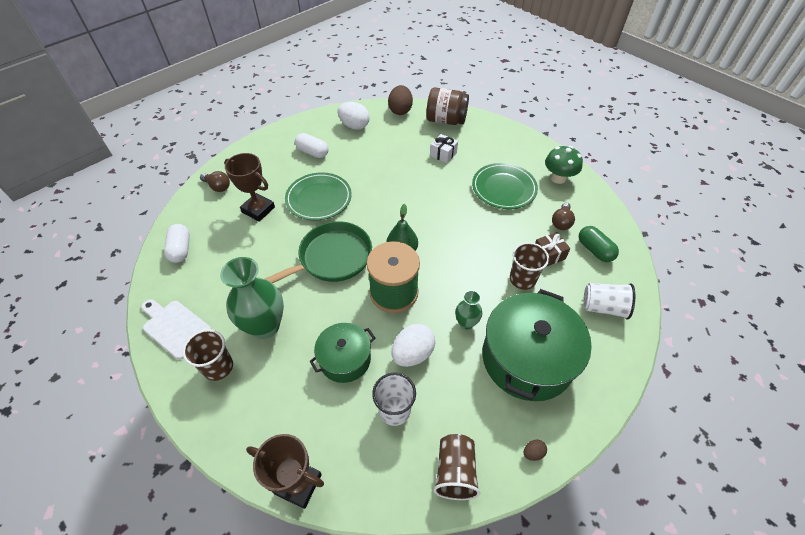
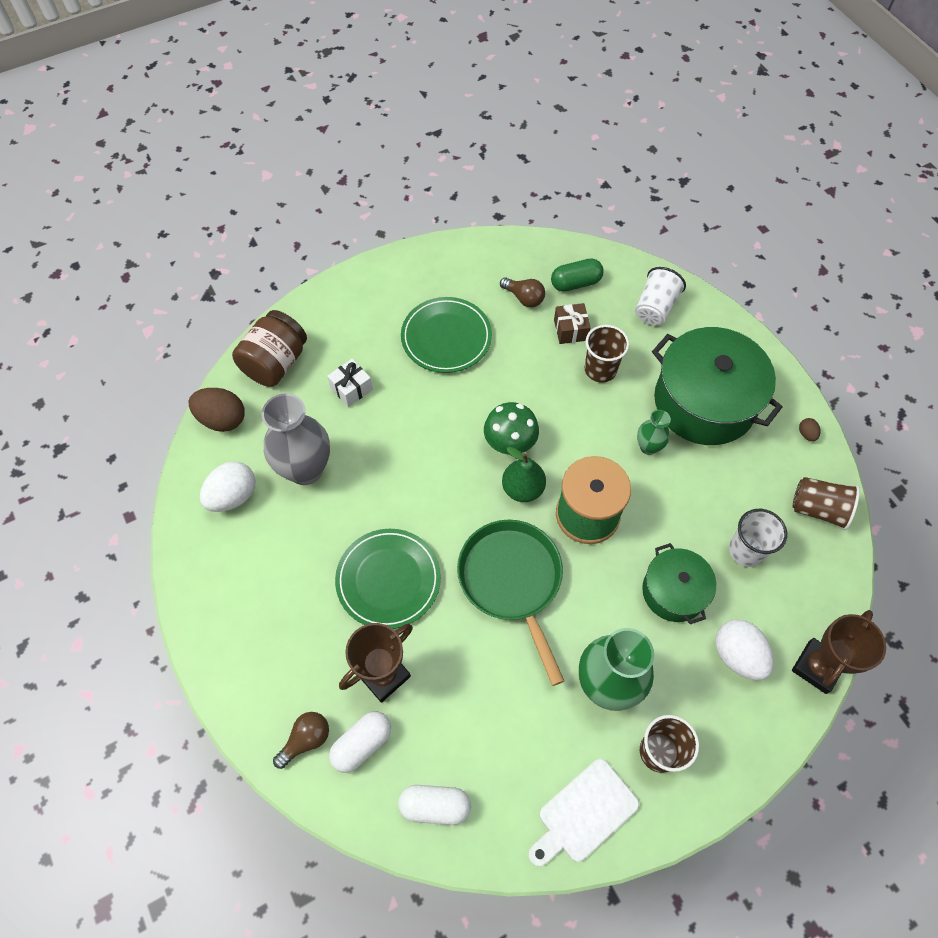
camera: 75 degrees left, 10 degrees up
(312, 152) = (275, 573): white capsule -> white capsule (362, 744)
(380, 148) = (305, 469): none -> grey vase
(412, 354) = (679, 514): white egg -> white egg (737, 655)
(558, 178) = (448, 272): green mushroom -> green mushroom (510, 443)

